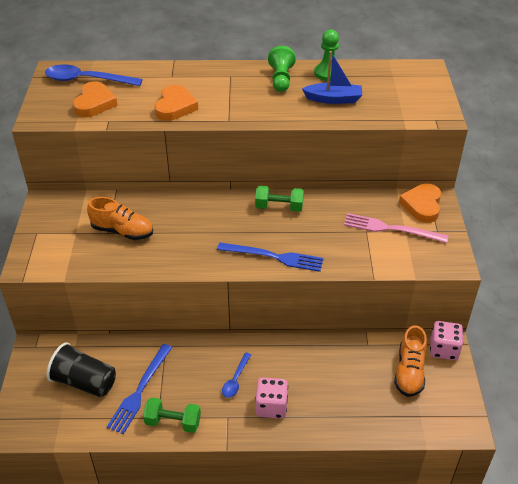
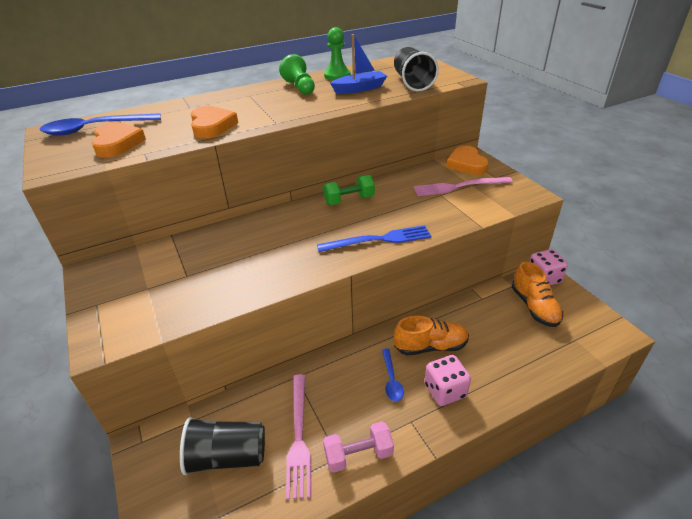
camera: 25 degrees left, 5 degrees down
(122, 231) = (203, 269): orange shoe -> orange shoe (430, 346)
(140, 390) = (298, 436): blue fork -> pink fork
(173, 422) = (358, 455): green dumbbell -> pink dumbbell
(391, 106) = (412, 82): none -> black cup

